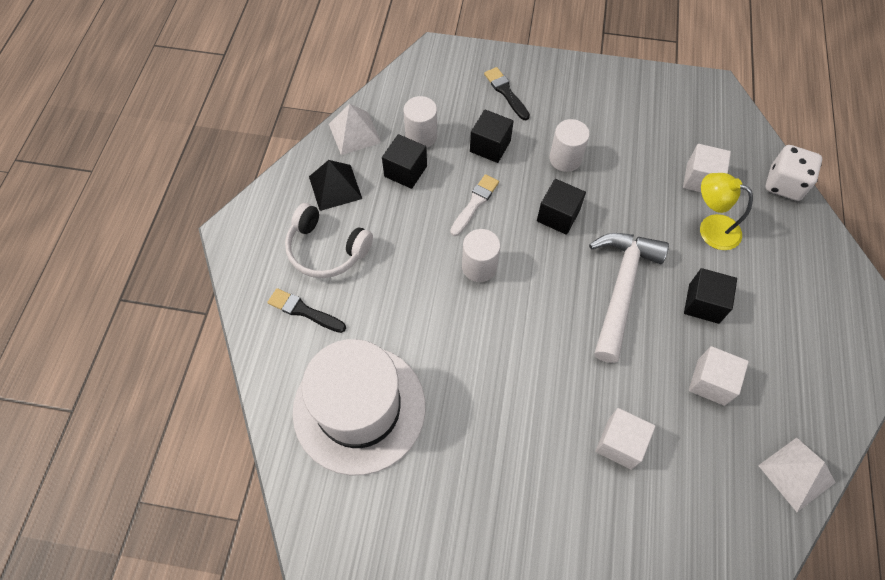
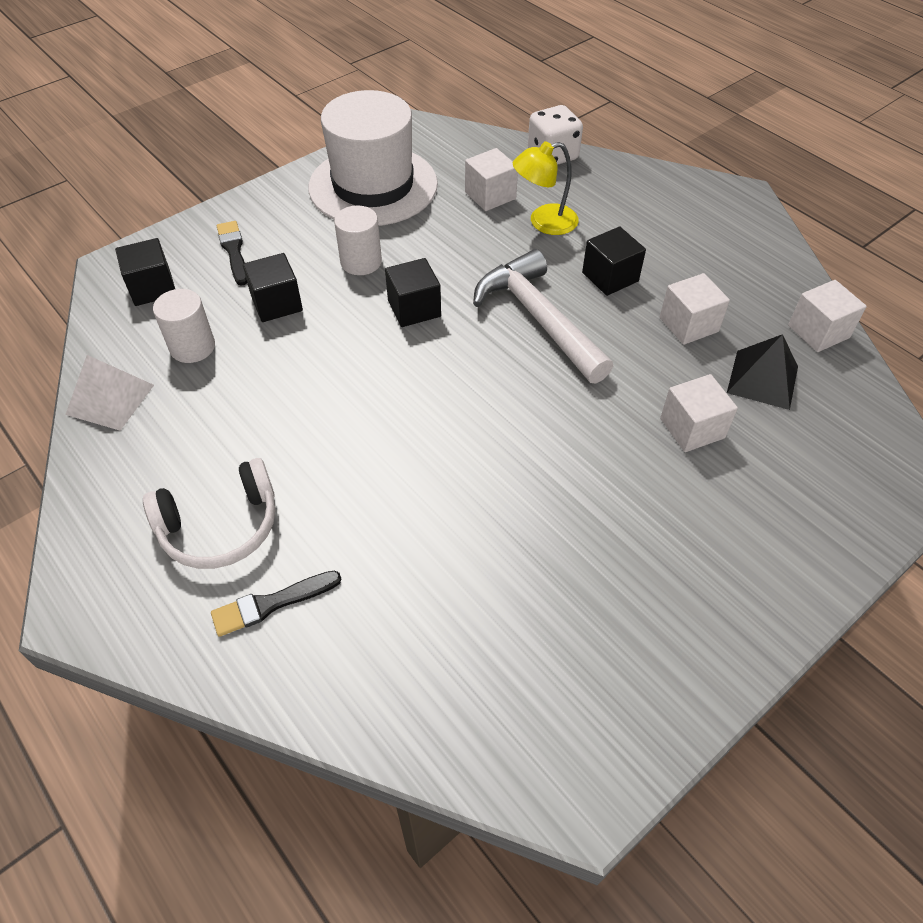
camera: 50 degrees left, 10 degrees down
(335, 187) = (153, 463): black pyramid -> black pyramid (762, 379)
(359, 408) = (450, 629): white hat -> white hat (373, 186)
(405, 171) = (216, 388): black cube -> black cube (152, 288)
(475, 203) = (325, 359): white brush -> none
(479, 267) = (399, 405): white cylinder -> none
(506, 92) = (234, 251): black brush -> black brush turned 60 degrees clockwise
(796, 474) = (818, 331): white pyramid -> white cube

